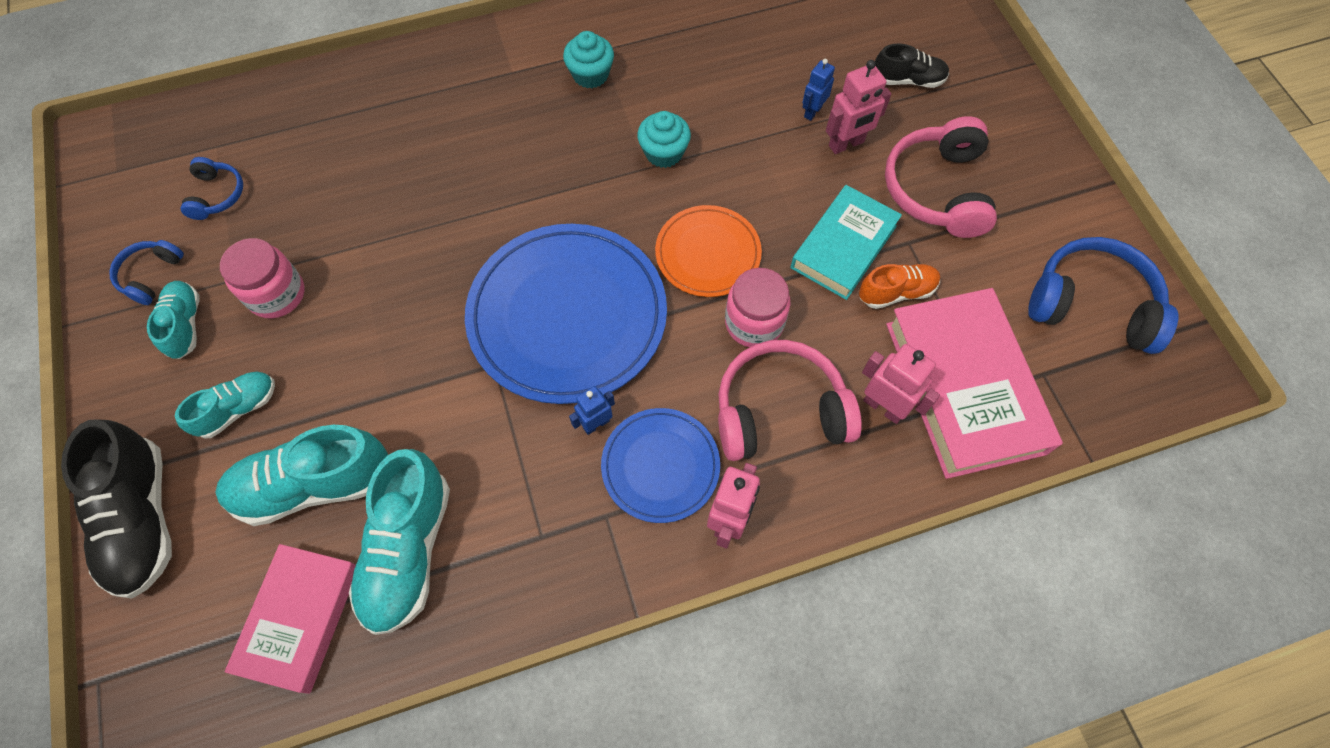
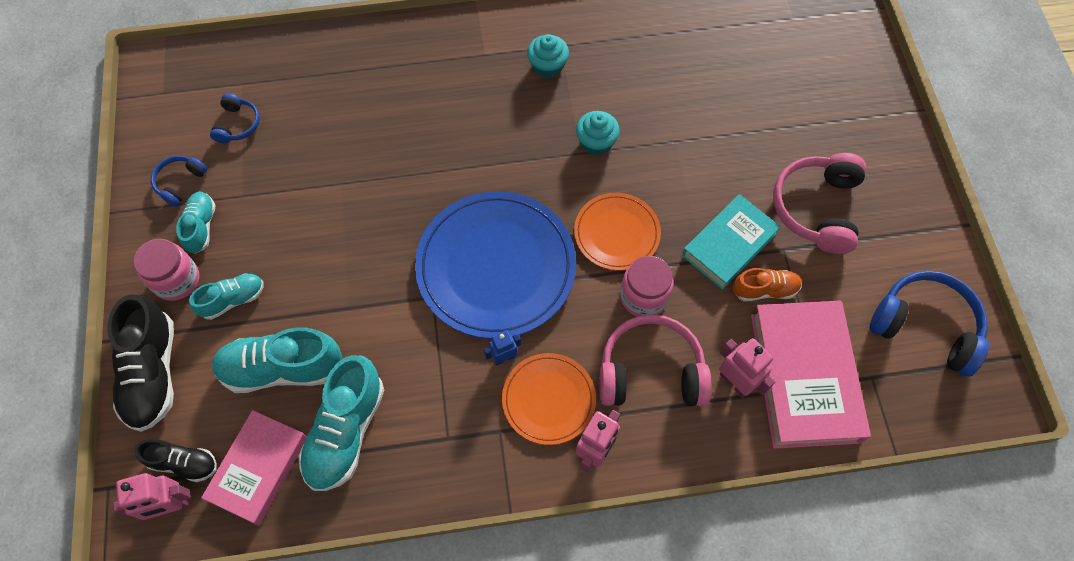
camera: 10 degrees right, 0 degrees up
(277, 294) = (273, 213): pink jar -> pink jar (176, 280)
(660, 466) = (548, 399): blue plate -> orange plate
(812, 112) = (725, 125): blue robot -> none
(846, 144) = (748, 158): pink robot -> pink robot (172, 506)
(908, 80) = (811, 109): black shoe -> black shoe (184, 463)

